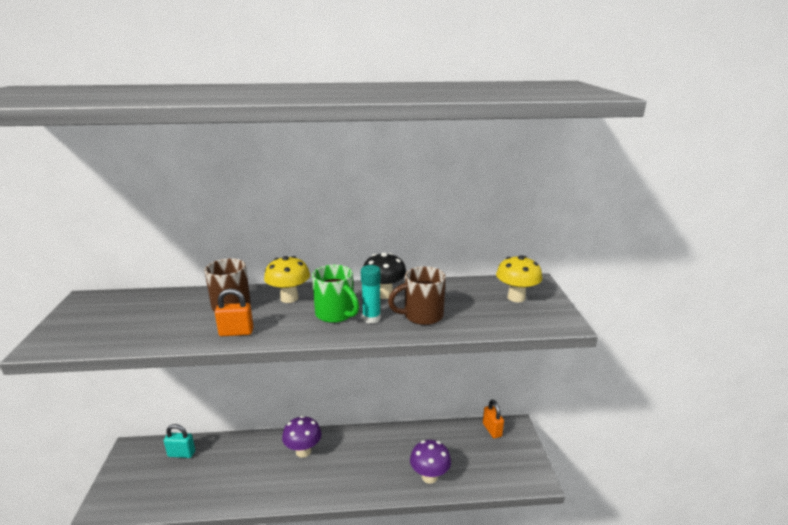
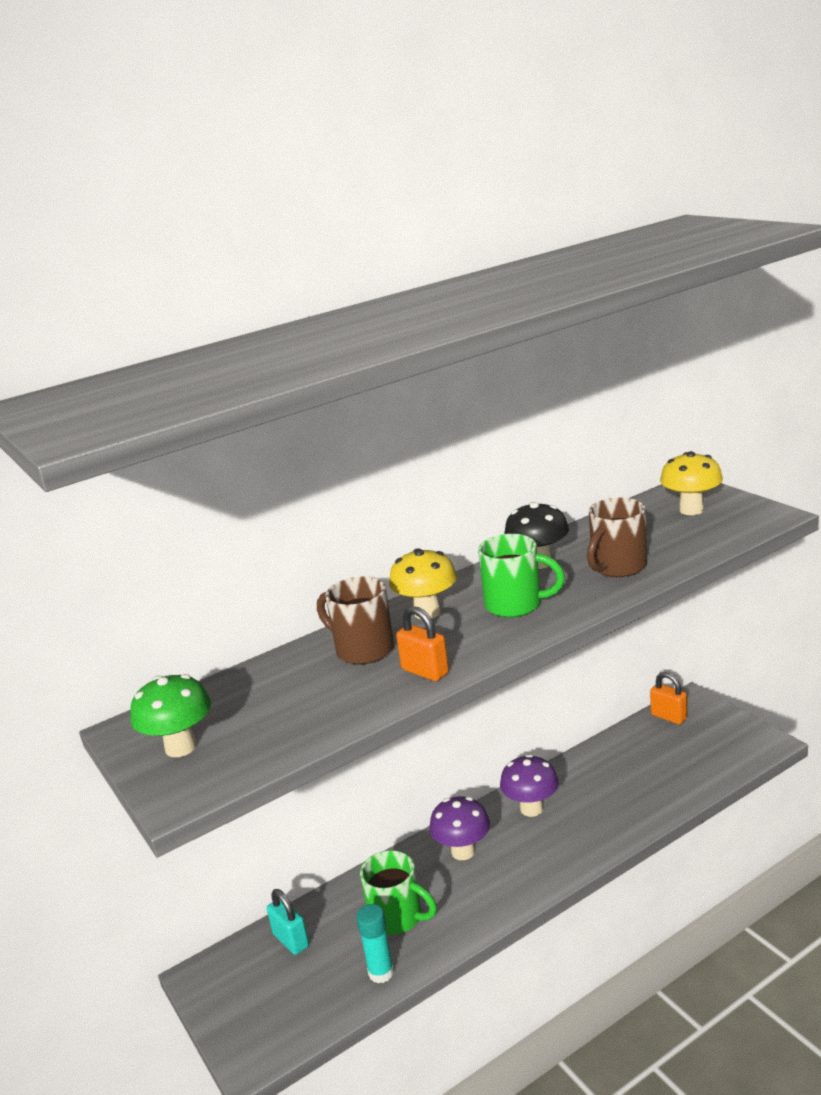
camera: 25 degrees left, 0 degrees up
(85, 319) = (181, 747): none -> green mushroom
(181, 454) = (291, 940): turquoise padlock -> turquoise padlock turned 75 degrees clockwise
(236, 332) = (425, 671): orange padlock -> orange padlock turned 75 degrees clockwise
(236, 471) = (398, 917): none -> green mug
(371, 318) = (565, 592): turquoise glue stick -> turquoise glue stick (381, 972)
(429, 476) = (648, 799): purple mushroom -> purple mushroom (531, 808)

